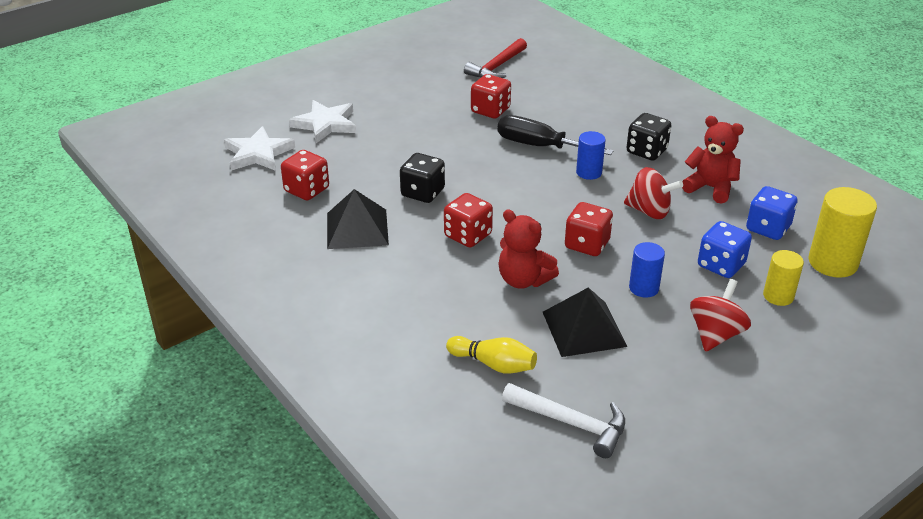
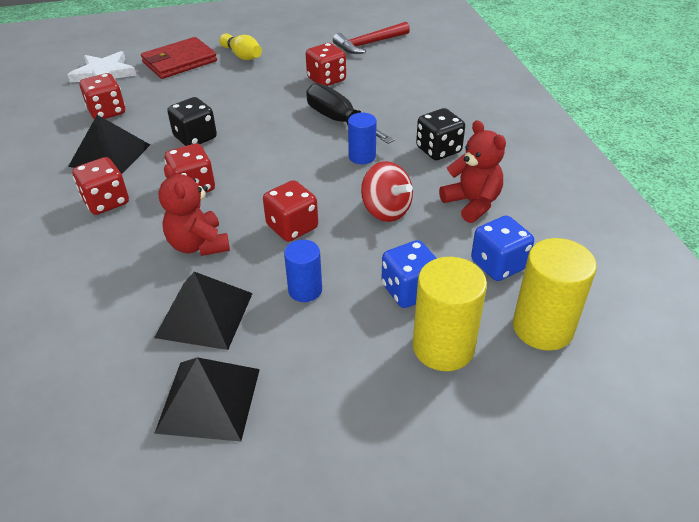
camera: 25 degrees right, 5 degrees up
(325, 124) = (179, 62): white star -> red wallet
(401, 269) = (106, 202): none -> red dice
(494, 364) = (85, 323): yellow bowling pin -> yellow bowling pin (242, 55)
(571, 423) = (89, 417): white hammer -> none
(648, 383) = (209, 400): none -> black pyramid
(715, 334) = (332, 369): red spinning top -> none
(778, 296) = (443, 347): yellow cylinder -> yellow cylinder, size x1.66

